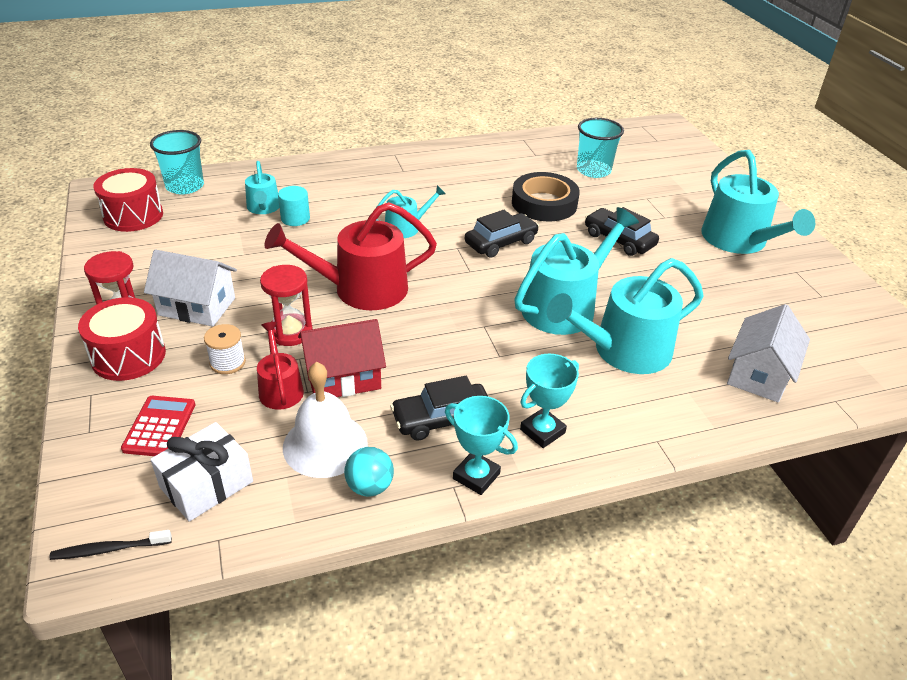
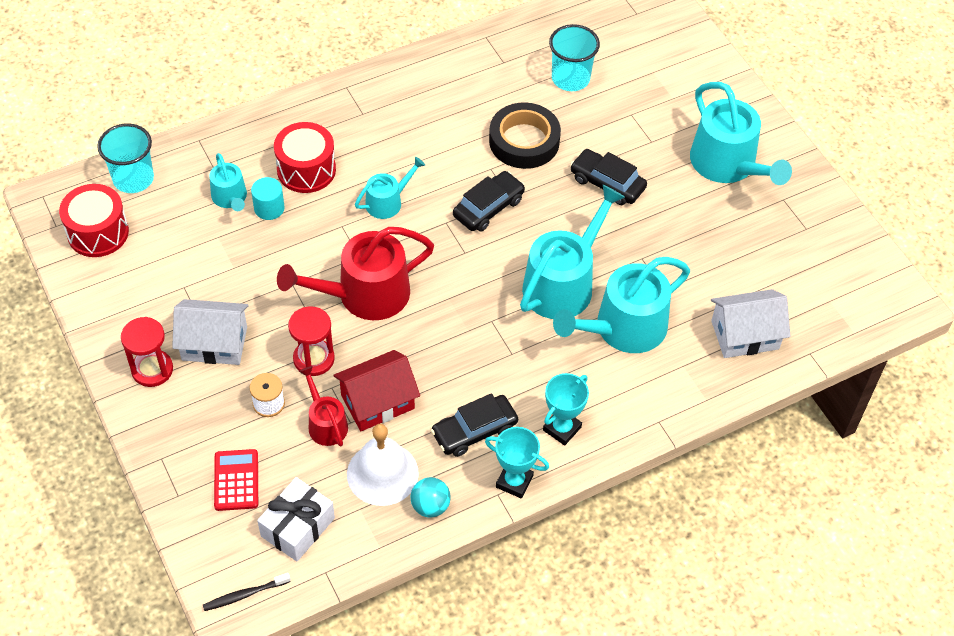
camera: 10 degrees left, 15 degrees up
(128, 356) = (176, 411): red drum -> red drum (306, 170)
(759, 374) = (745, 335): white house -> white house turned 60 degrees clockwise

